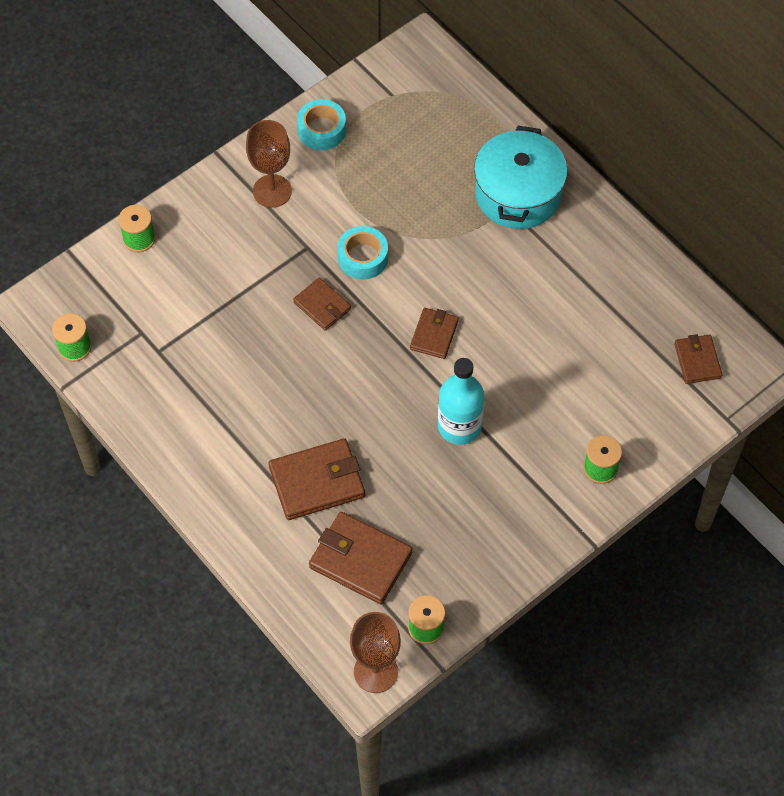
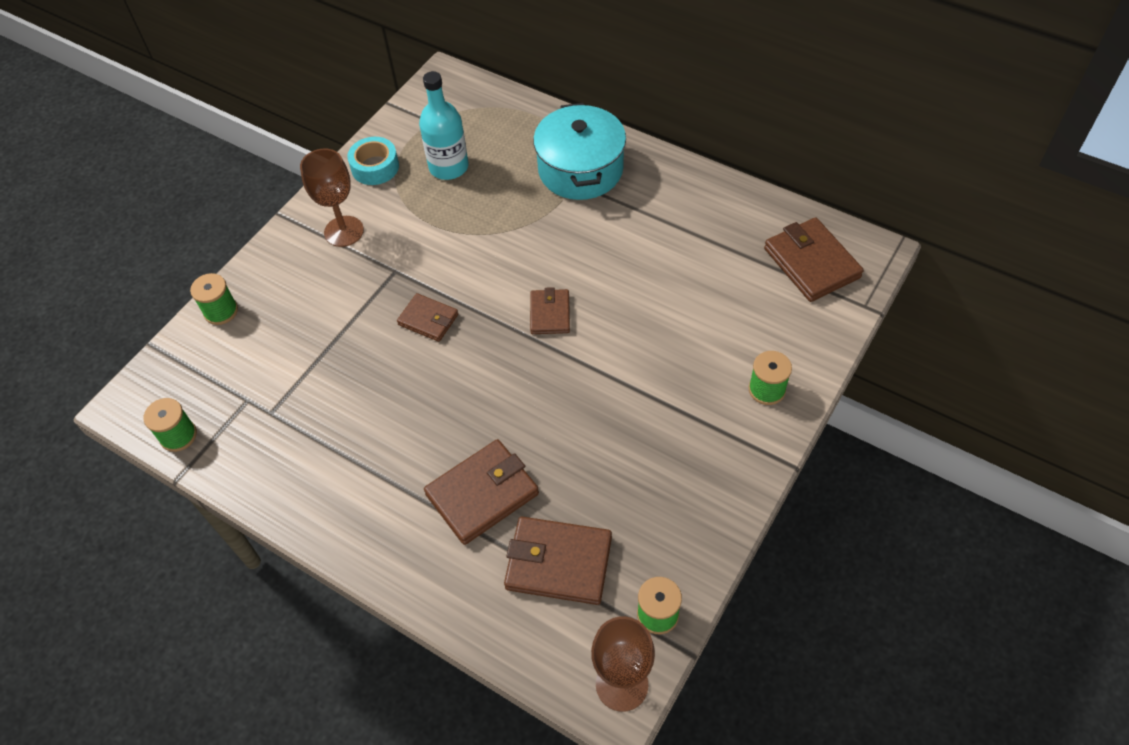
camera: 15 degrees left, 5 degrees down
(362, 258) = (453, 265): turquoise tape -> none
(459, 426) = (609, 392): turquoise bottle -> turquoise bottle (448, 167)
(697, 361) = (811, 263): brown wallet -> brown wallet, size x1.66

